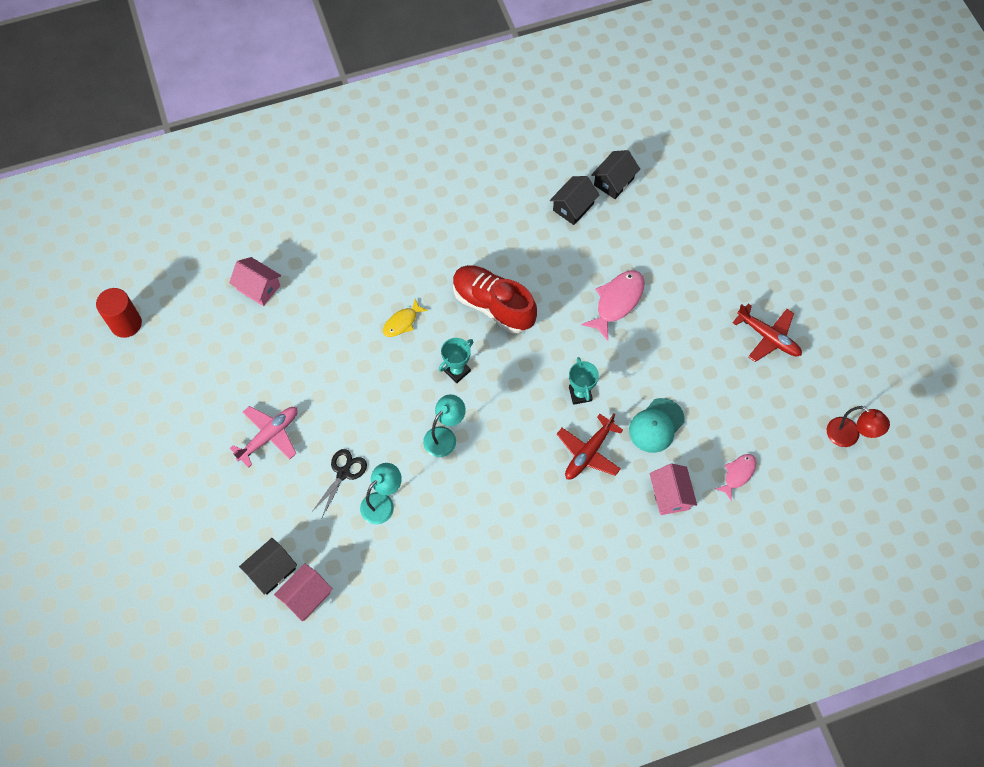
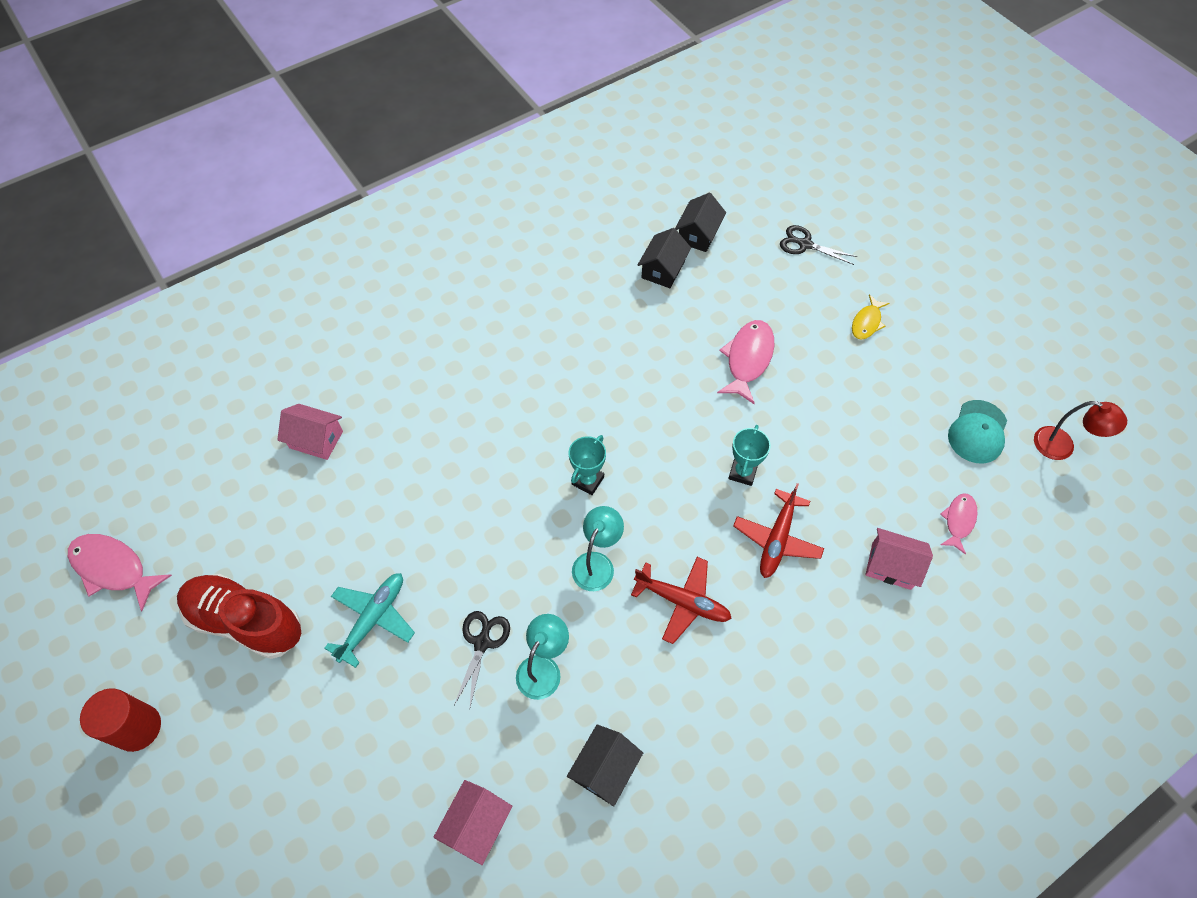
camera: 15 degrees left, 5 degrees down
(92, 352) = (113, 568): none -> pink fish
(126, 324) = (153, 522): red cylinder -> red cylinder (138, 728)
(269, 436) = (373, 618): pink plane -> turquoise plane
(271, 571) = (420, 801): black house -> black house (605, 769)
(402, 322) = (504, 439): yellow fish -> yellow fish (867, 322)
(493, 305) = (607, 395): red shoe -> red shoe (246, 621)
(580, 394) = (742, 472): turquoise trophy -> turquoise trophy turned 45 degrees clockwise
(656, 425) = (844, 487): turquoise cap -> turquoise cap (977, 432)
(670, 495) = (891, 566): pink house -> pink house turned 45 degrees counterclockwise
(702, 211) = (804, 244): none -> black scissors
(768, 337) = (929, 359): red plane -> red plane (683, 602)

